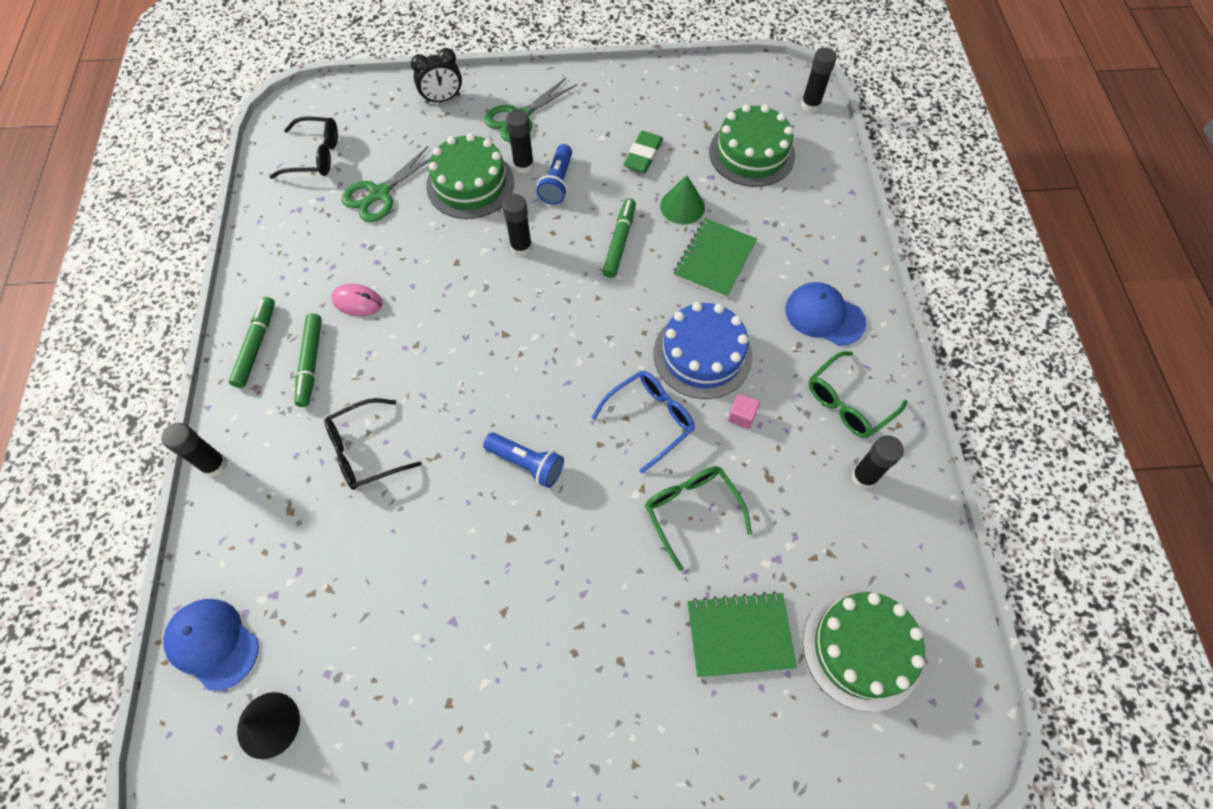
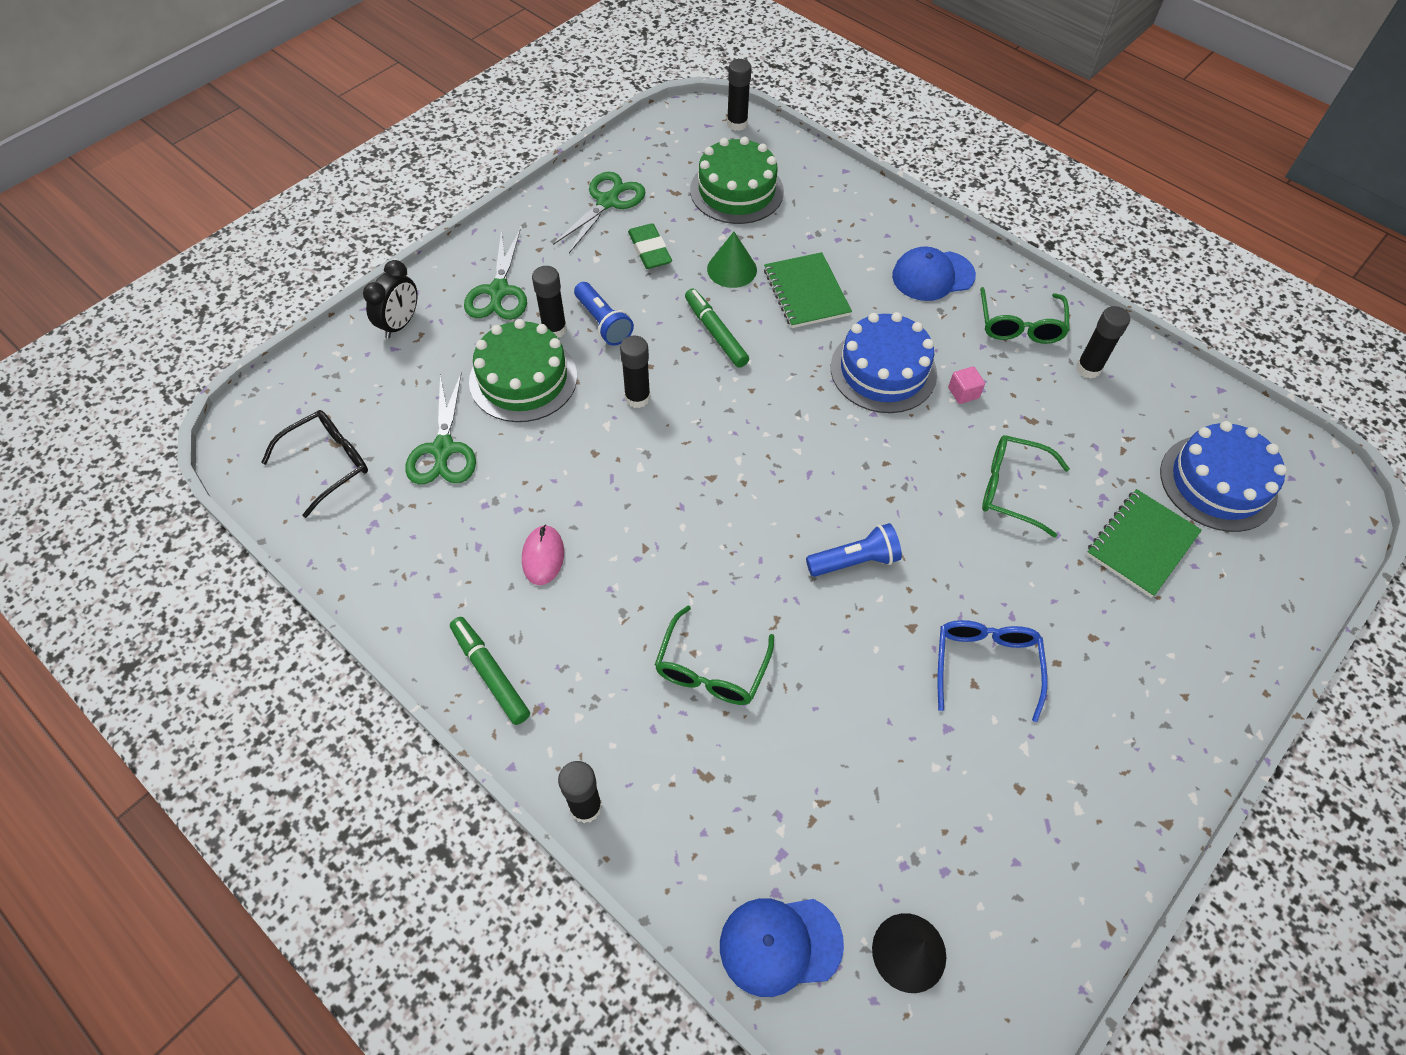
camera: 45 degrees left, 5 degrees down
(310, 363) = (565, 643): green marker -> none
(357, 302) = (543, 556): pink mouse -> pink mouse turned 60 degrees counterclockwise
(366, 450) = (711, 668): black glasses -> green glasses
(650, 419) = (904, 449): blue glasses -> blue glasses (985, 665)
(654, 103) = (608, 201): none -> green scissors
(861, 648) = (1218, 483): green cake -> blue cake

